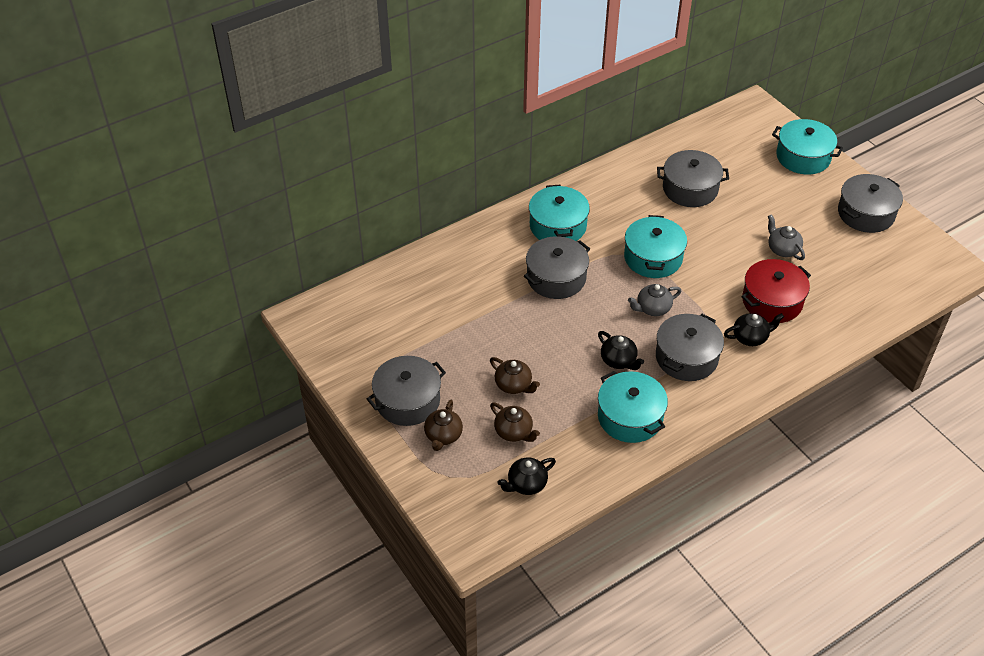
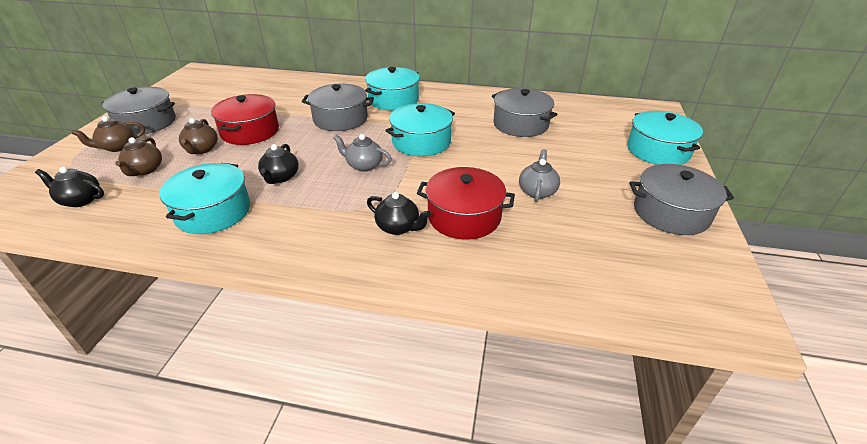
camera: 45 degrees right, 10 degrees down
(513, 342) = (250, 131): none -> red pot
(686, 357) = (325, 206): grey pot -> none

